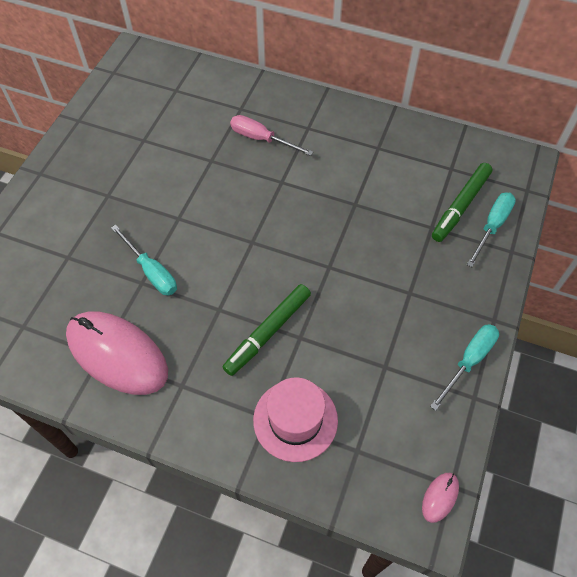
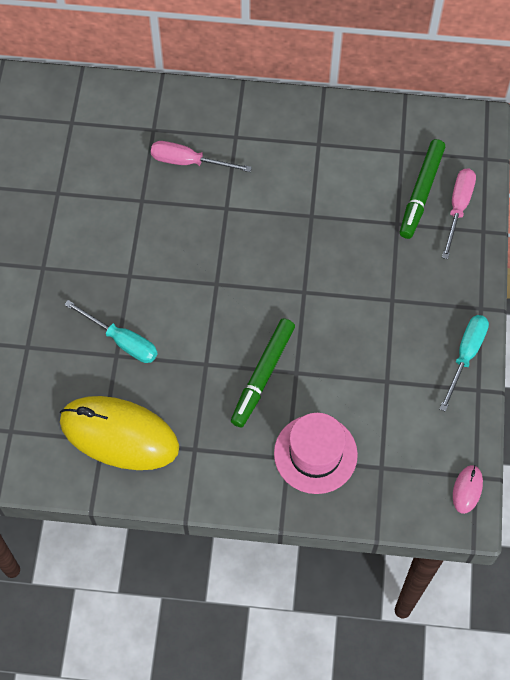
camera: 15 degrees left, 5 degrees up
(117, 354) = (119, 434): pink mouse -> yellow mouse
(492, 226) = (458, 208): turquoise screwdriver -> pink screwdriver

